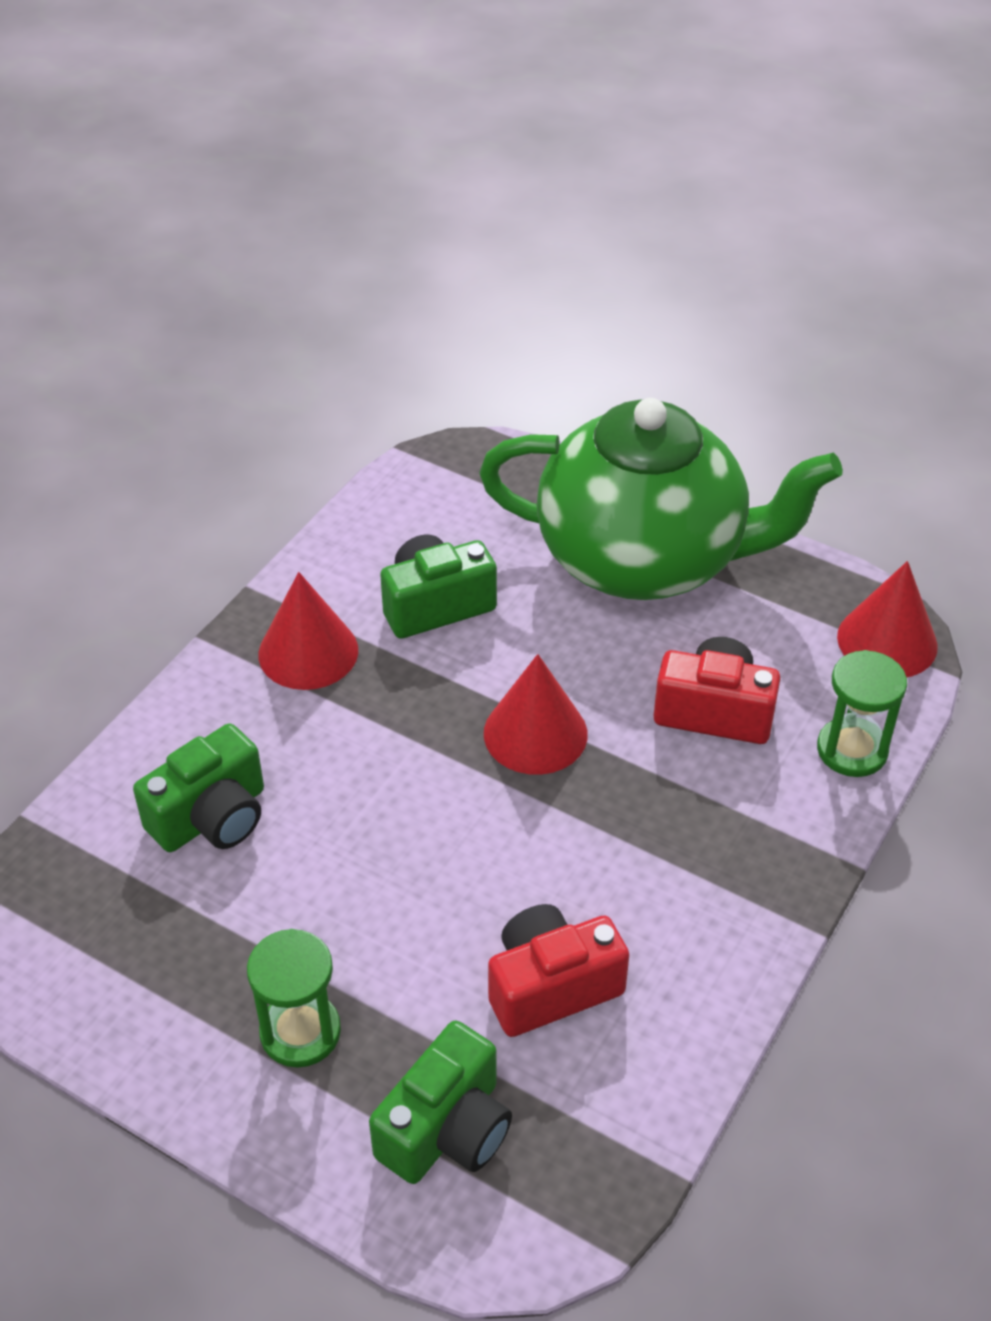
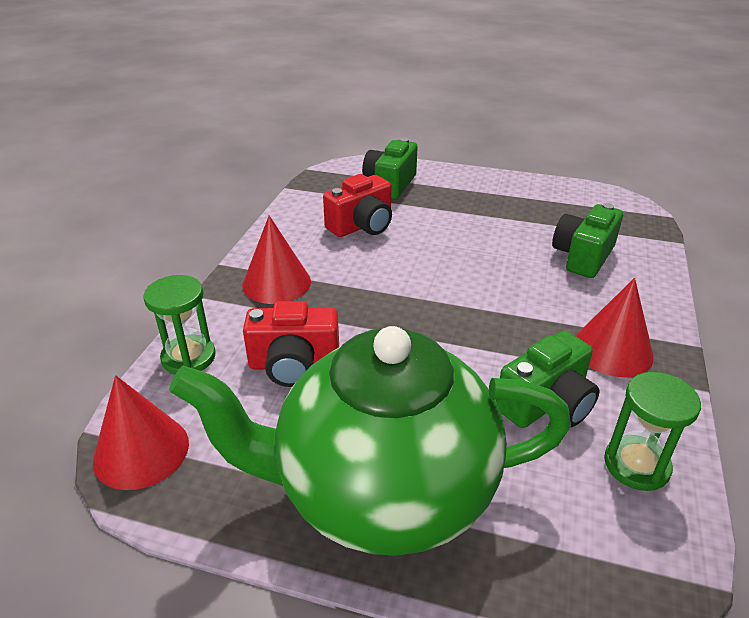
camera: 165 degrees right, 10 degrees down
(300, 1032) = (470, 198): green hourglass -> green hourglass (636, 465)
(535, 733) = (419, 328): red cone -> red cone (276, 283)

